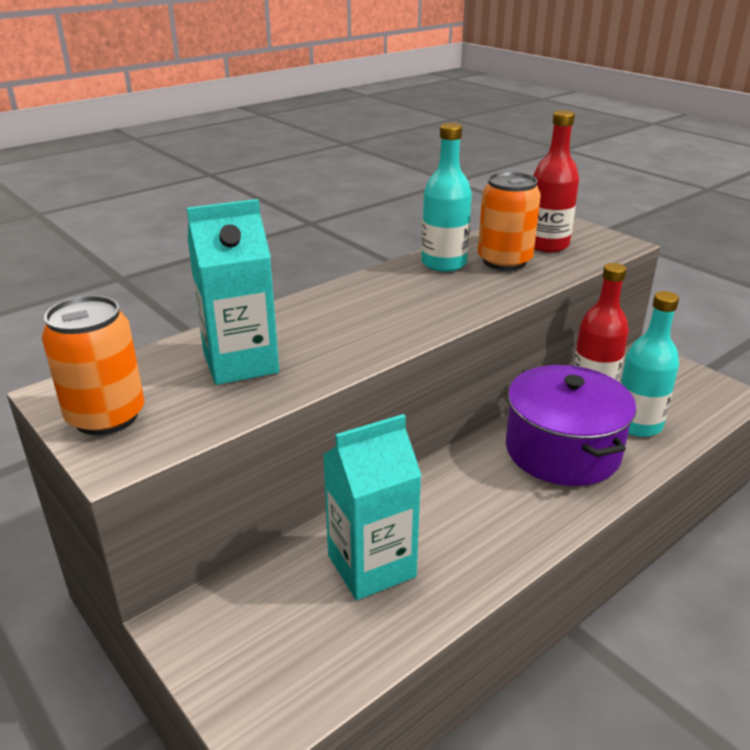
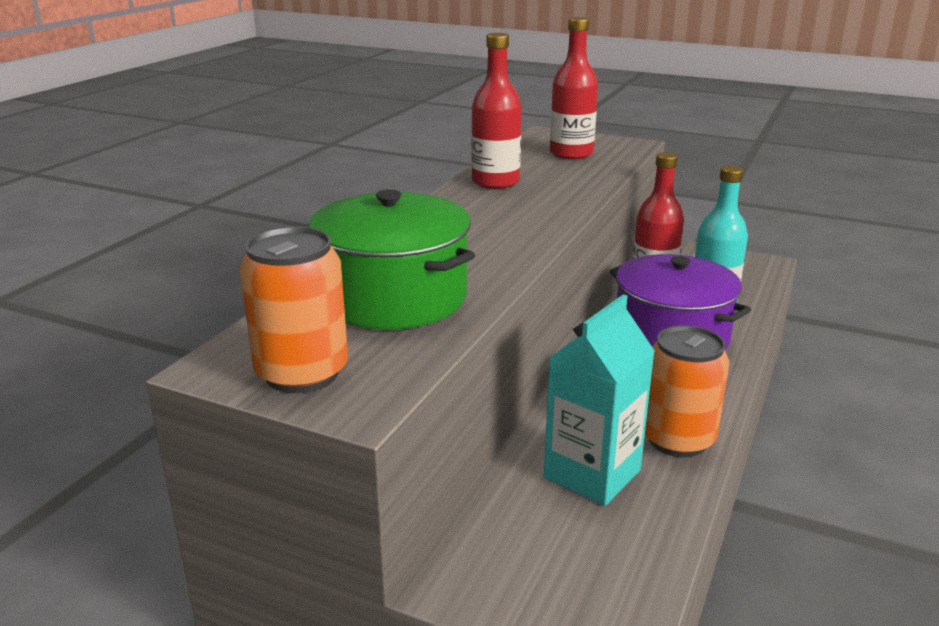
camera: 25 degrees left, 5 degrees down
(240, 363) = (393, 297): turquoise carton -> green pot
(444, 263) = (495, 182): turquoise bottle -> red bottle
(504, 261) = (548, 171): orange can -> orange can (677, 439)

